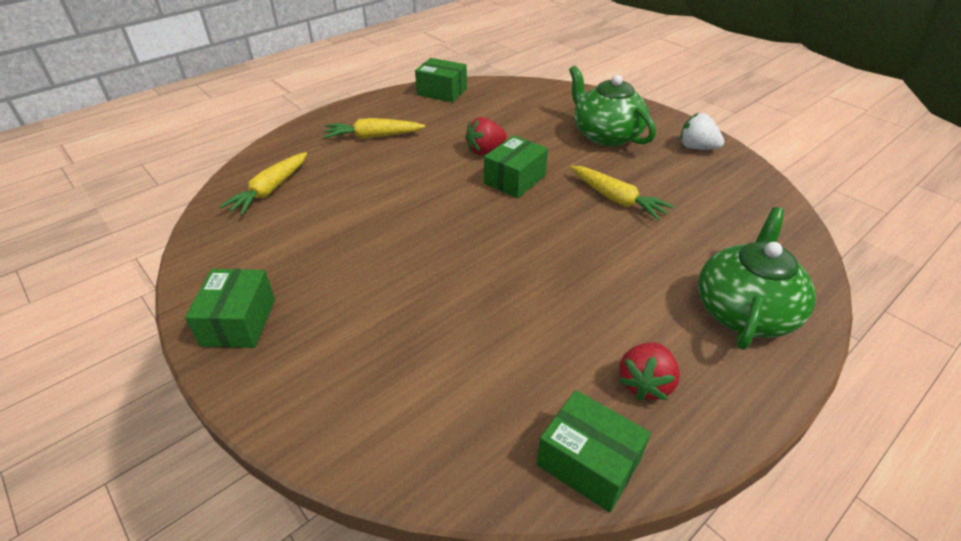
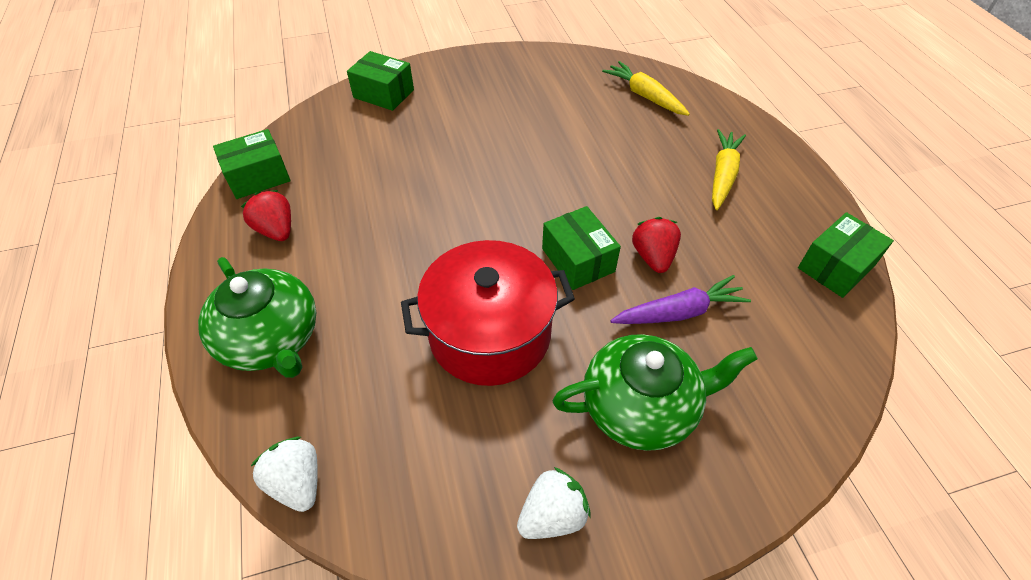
camera: 115 degrees right, 10 degrees up
(239, 322) = (489, 67): green box -> green box (383, 93)
(525, 134) = (679, 312): none -> purple carrot
(616, 199) = (490, 334): yellow carrot -> red pot
(802, 240) = (297, 482): none -> white strawberry

